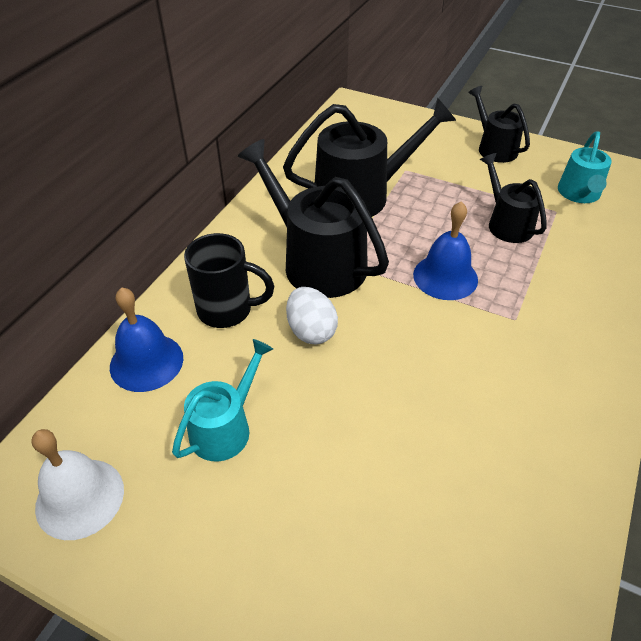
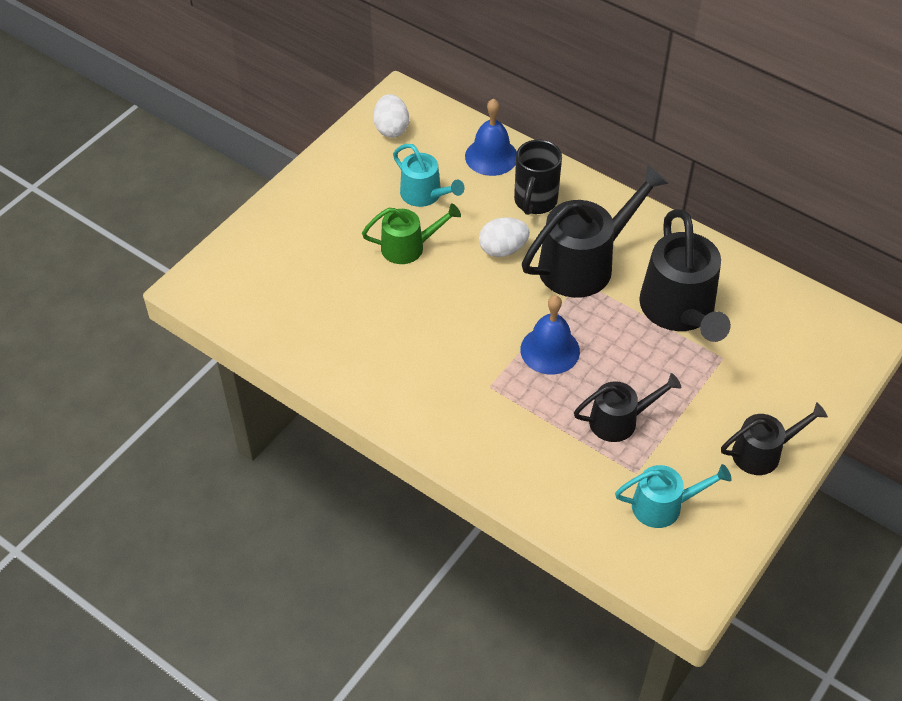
camera: 100 degrees right, 5 degrees up
(80, 498) = (391, 129): white bell -> white egg
(329, 431) = (408, 247): none -> green watering can
(579, 194) = (663, 505): turquoise watering can -> turquoise watering can turned 150 degrees clockwise

